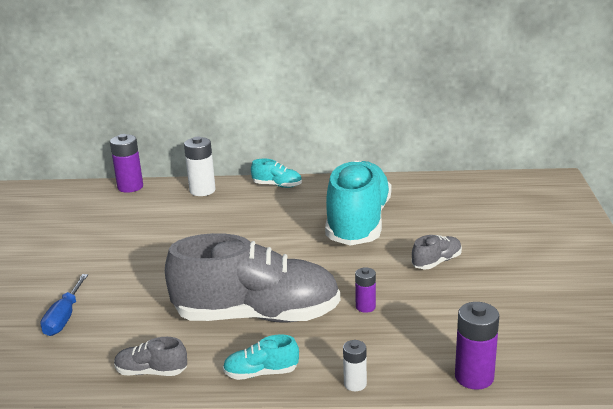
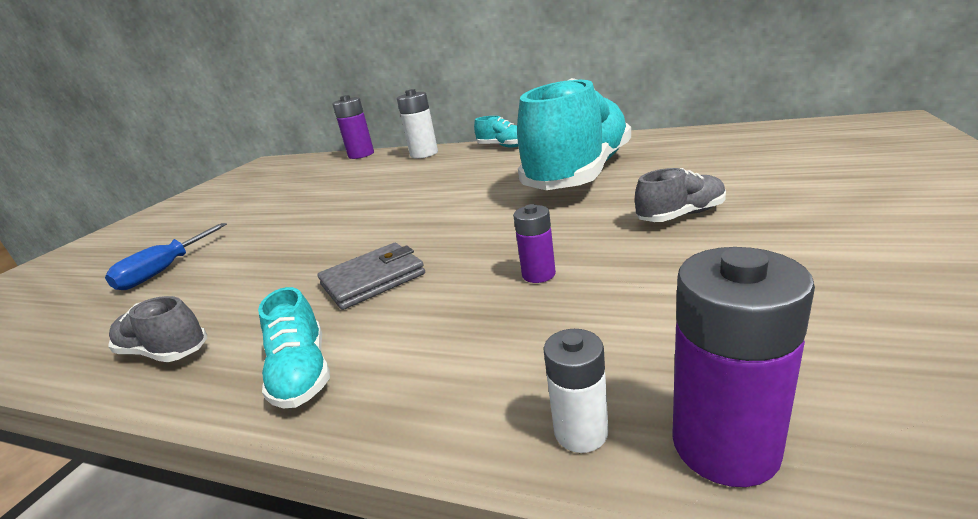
camera: 20 degrees right, 0 degrees up
(257, 316) = (373, 279): grey shoe -> grey wallet
(261, 373) = (302, 373): turquoise shoe -> turquoise shoe turned 120 degrees counterclockwise
(355, 384) = (442, 421): white battery -> white battery (581, 431)

